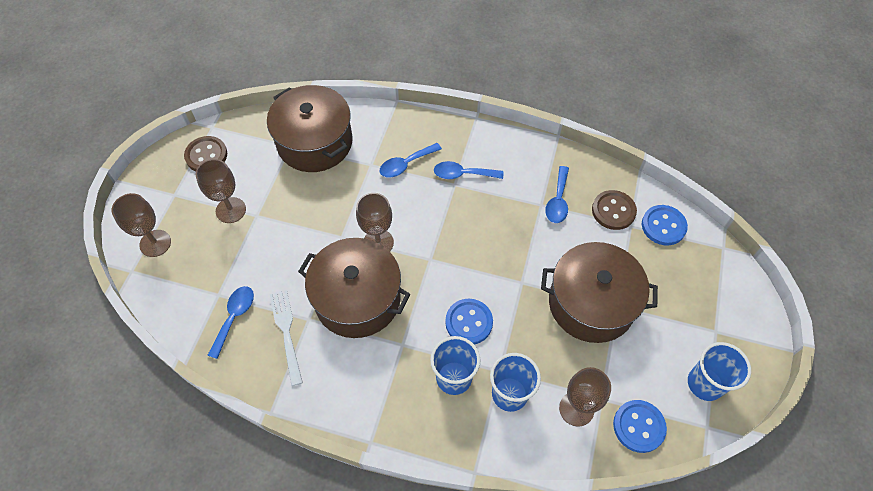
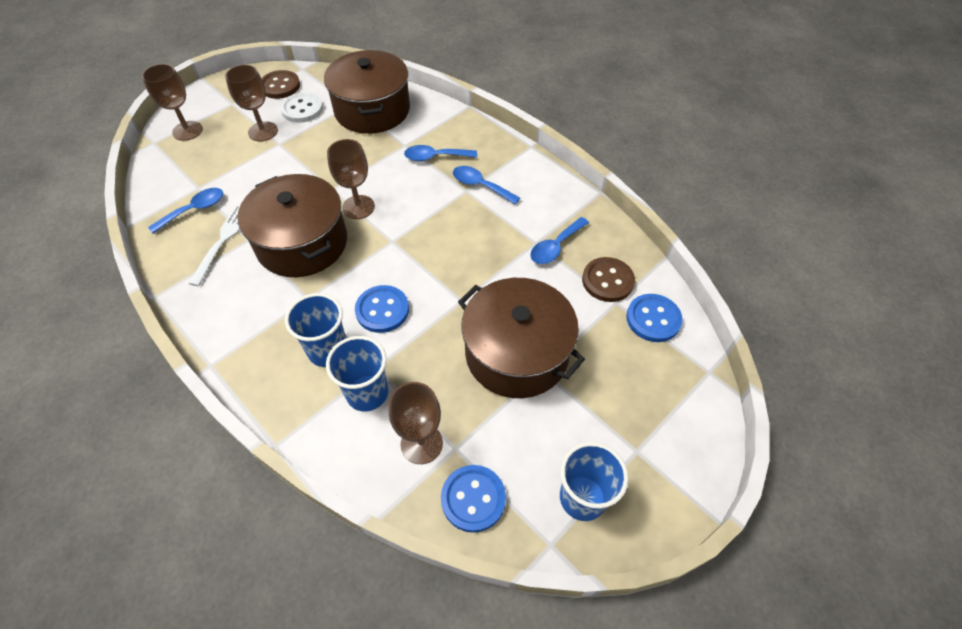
camera: 30 degrees right, 5 degrees down
(249, 170) = (302, 109): none -> white button

